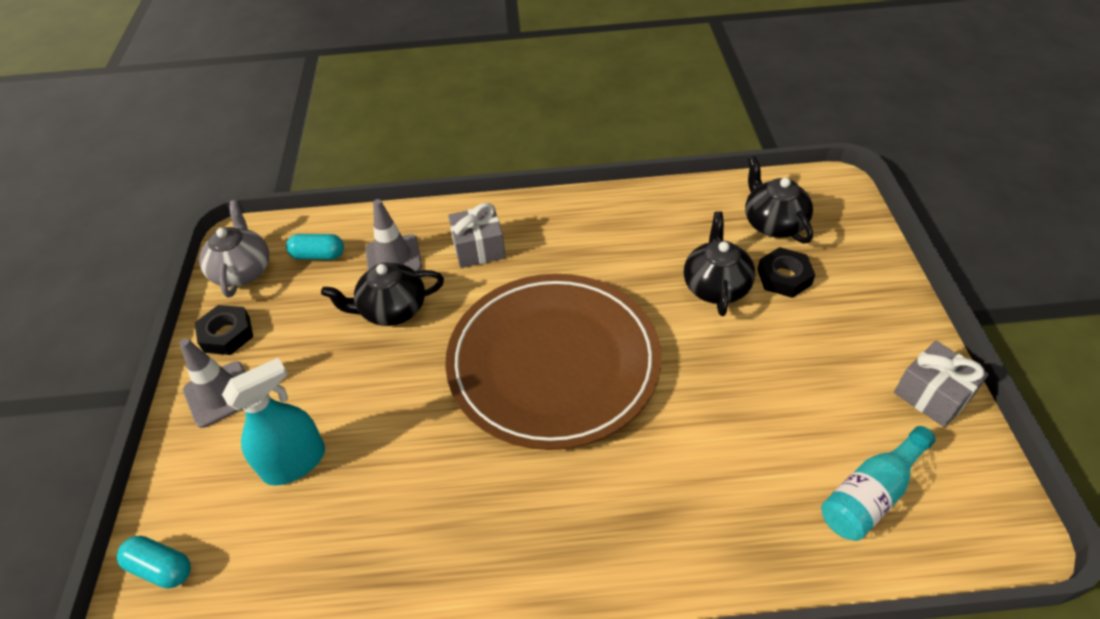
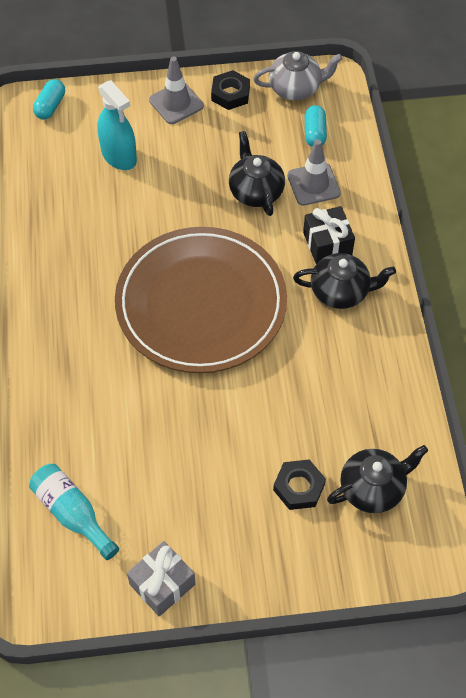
camera: 85 degrees right, 10 degrees up
(479, 248) = (327, 244): grey gift -> black gift
(715, 286) = (286, 428): black teapot -> black teapot (340, 291)

